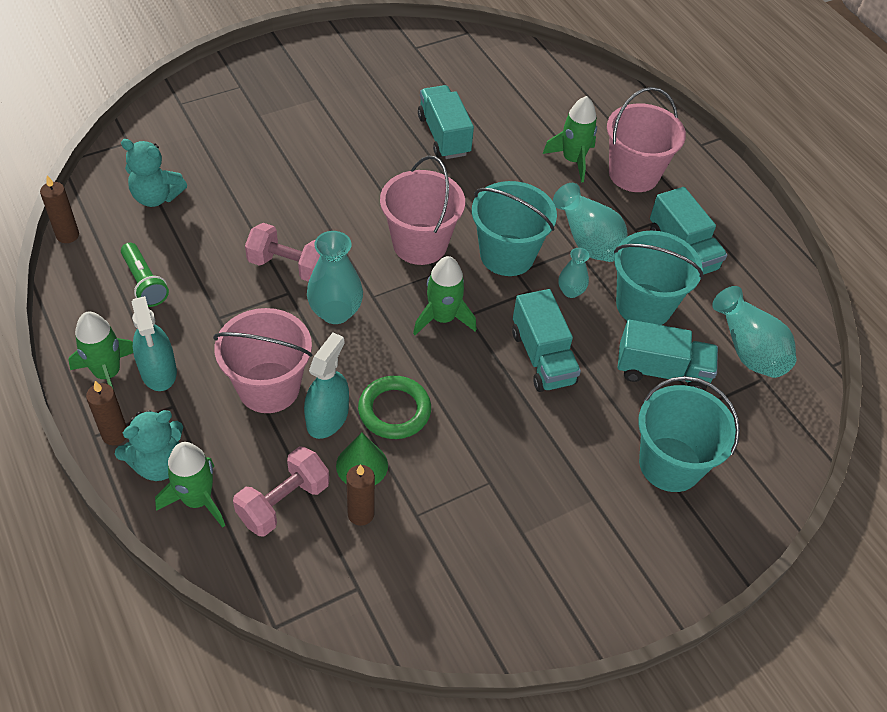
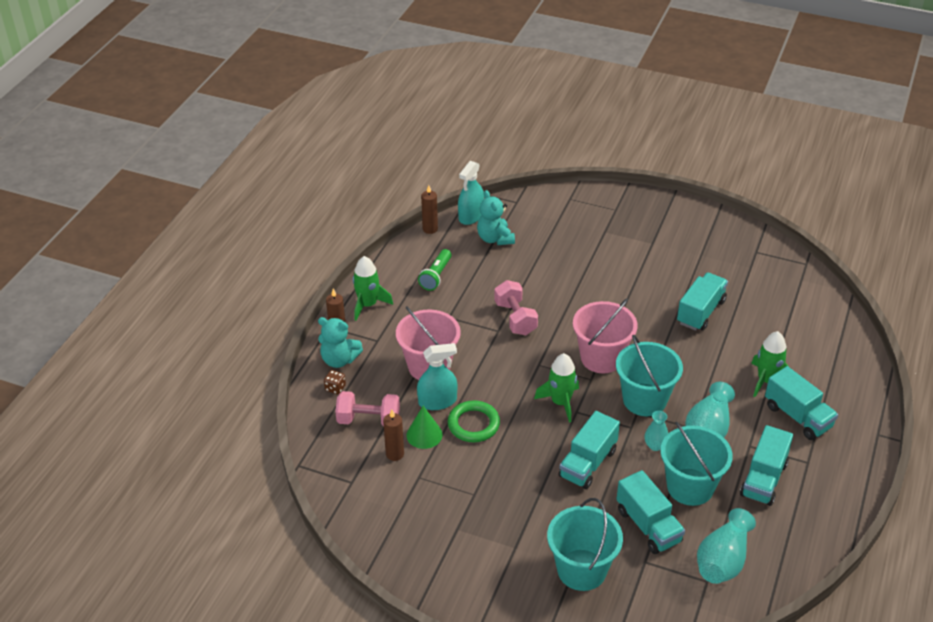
camera: 55 degrees right, 10 degrees down
(158, 371) = (390, 320): turquoise spray bottle -> turquoise spray bottle (471, 216)
(197, 500) = (335, 388): green rocket -> brown dice
(335, 312) = (508, 357): turquoise vase -> none
(633, 174) = (798, 416): pink bucket -> turquoise truck

